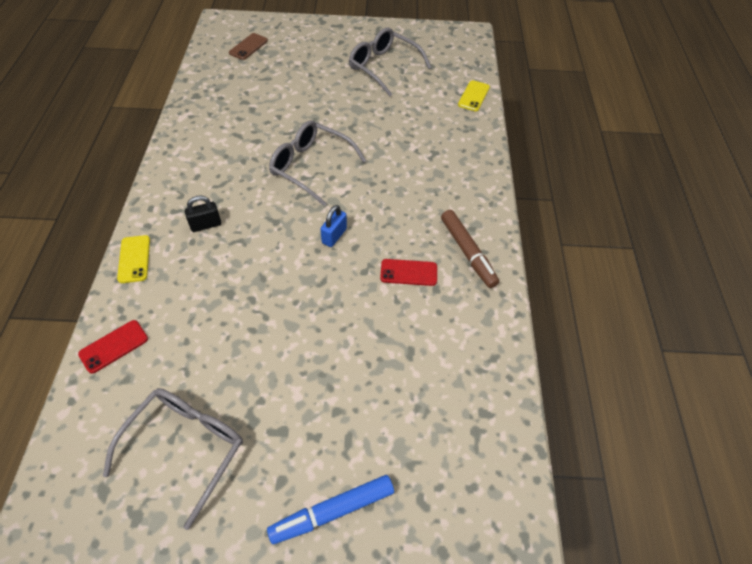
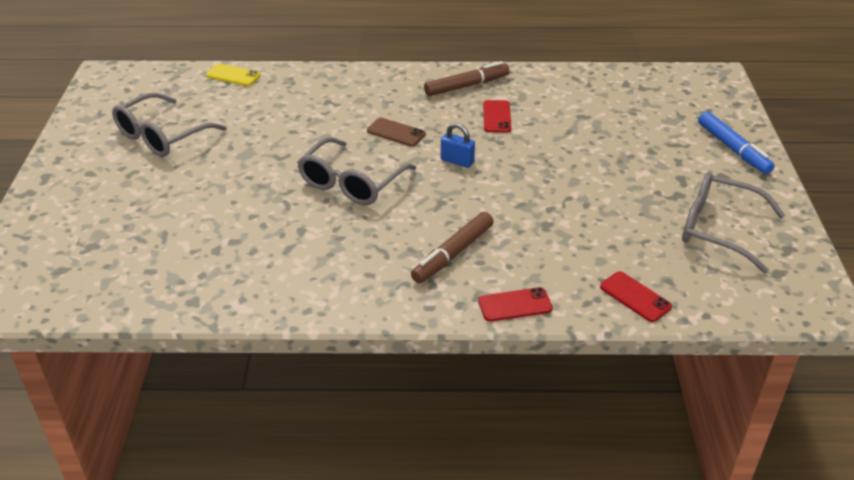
camera: 90 degrees left, 15 degrees down
(134, 259) = (515, 305): yellow phone -> red phone
(206, 225) = (453, 254): black padlock -> brown marker
(248, 47) = (75, 261): brown phone -> brown phone (396, 133)

